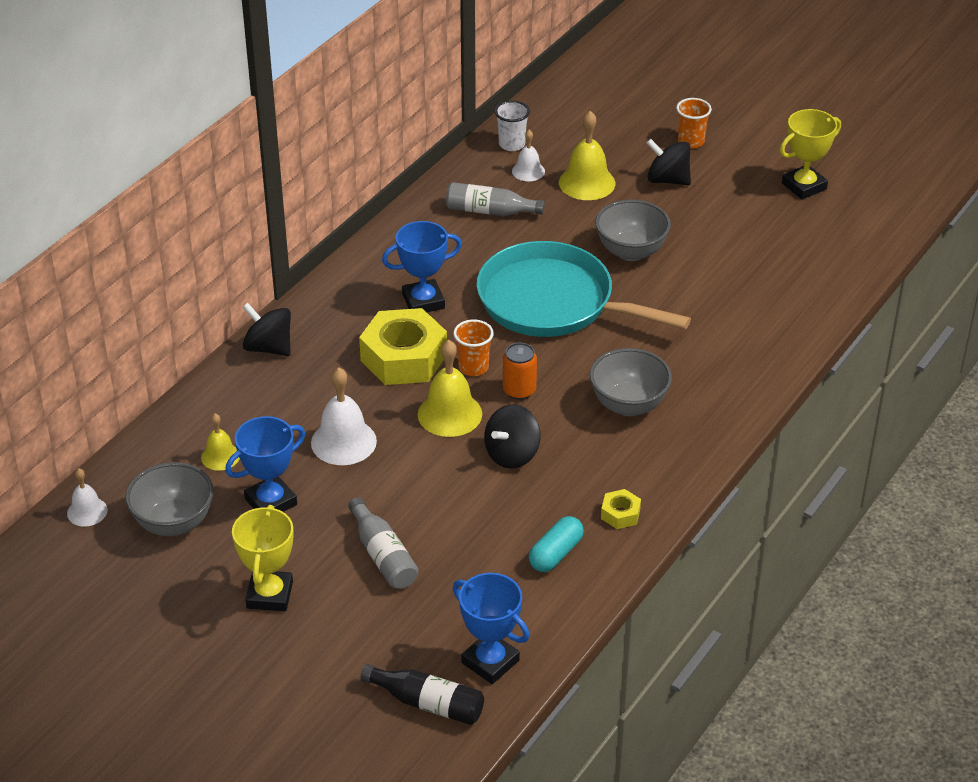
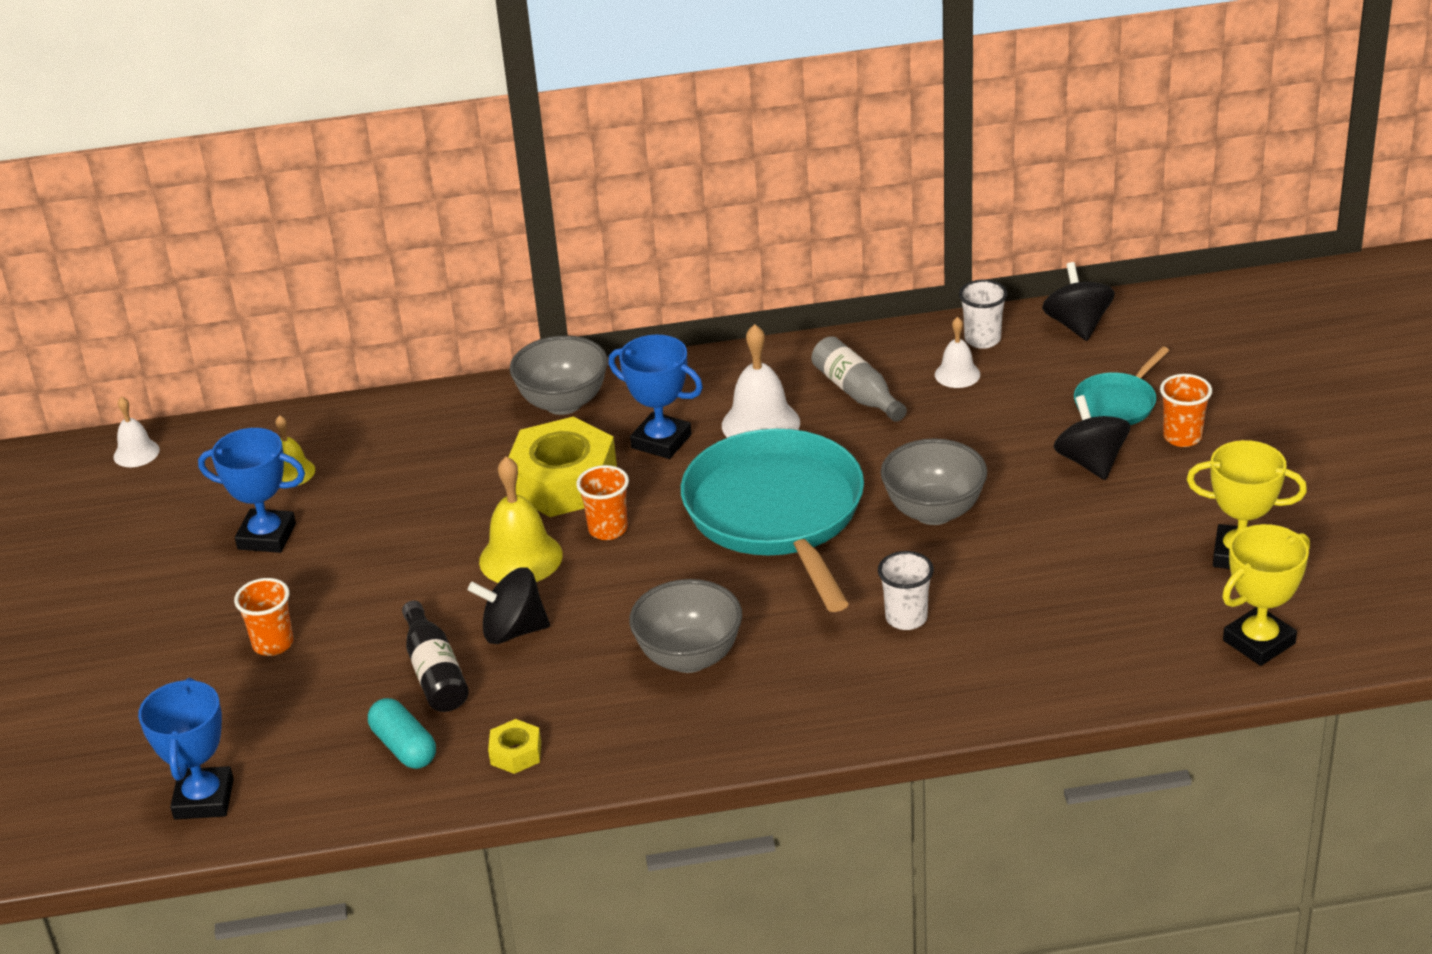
camera: 50 degrees right, 5 degrees down
(174, 523) = (176, 504): grey bowl -> grey bowl (563, 403)
(268, 347) = (471, 403): black spinning top -> black spinning top (1077, 325)
(269, 595) = (145, 613): yellow trophy -> yellow trophy (1259, 642)
(343, 442) = (399, 524): white bell -> white bell (760, 424)
(383, 556) = (273, 644): grey bottle -> orange cup
(428, 703) = (105, 795): black bottle -> black bottle (435, 673)
(519, 390) = (613, 577): orange can -> none
(555, 554) = (404, 747): turquoise capsule -> turquoise capsule turned 60 degrees clockwise
(587, 183) = (999, 418): yellow bell -> none
(634, 141) = (1117, 403): none -> turquoise pan
(702, 314) = (906, 618): none -> white cup

